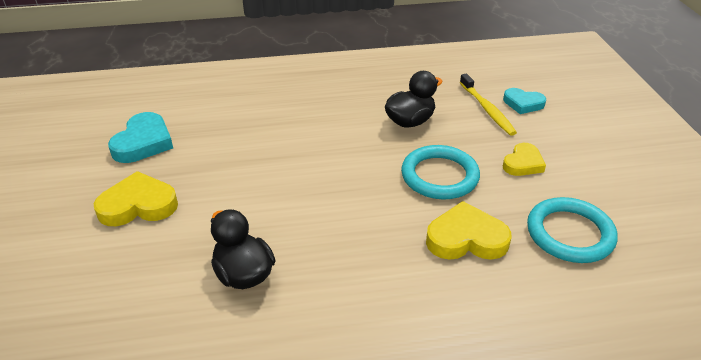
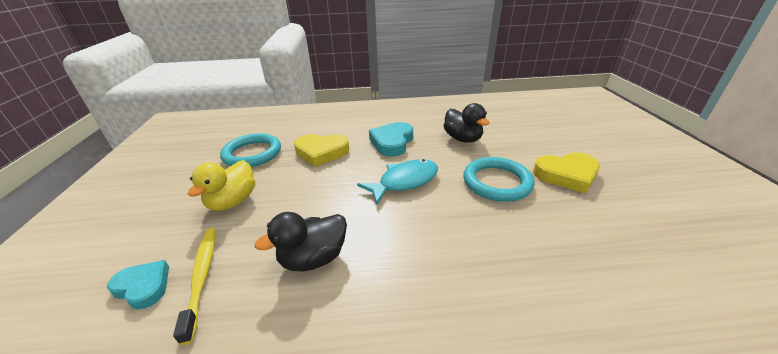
camera: 175 degrees left, 5 degrees down
(143, 142) = (630, 237): turquoise heart -> turquoise heart (392, 142)
(339, 191) = (404, 182): none -> turquoise fish
(439, 176) = (315, 192): turquoise ring -> turquoise ring (497, 182)
(523, 163) = (233, 201): yellow heart -> yellow duck

